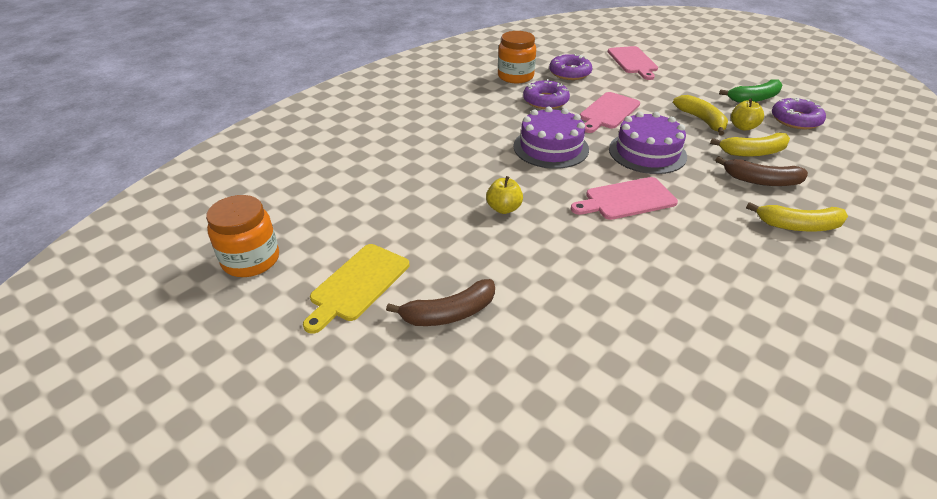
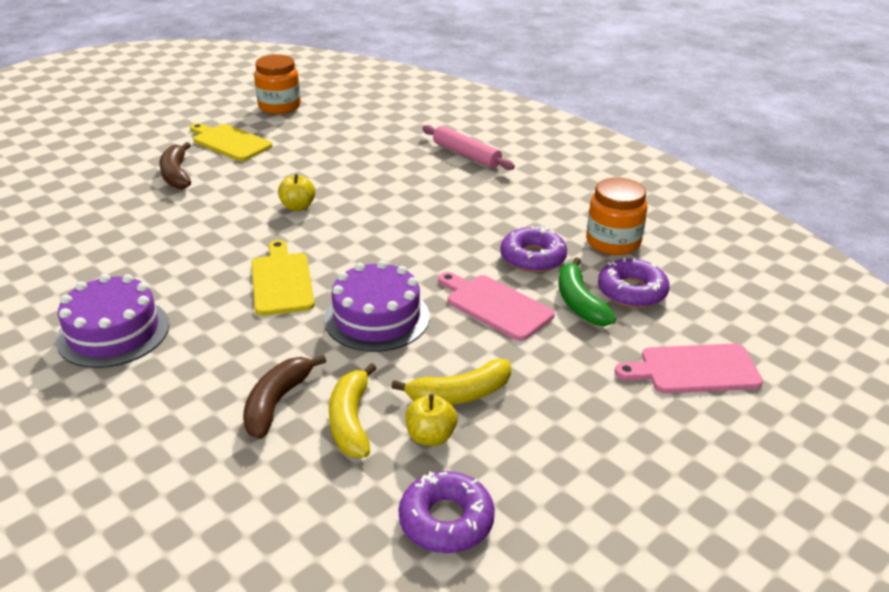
camera: 95 degrees right, 5 degrees down
(390, 130) = (466, 155): none -> pink rolling pin
(551, 147) = (407, 246): purple cake -> purple cake (113, 332)
(626, 199) = (282, 281): pink cutting board -> yellow cutting board
(754, 98) = (538, 492): green banana -> green banana (579, 302)
(798, 226) = (171, 401): yellow banana -> none

